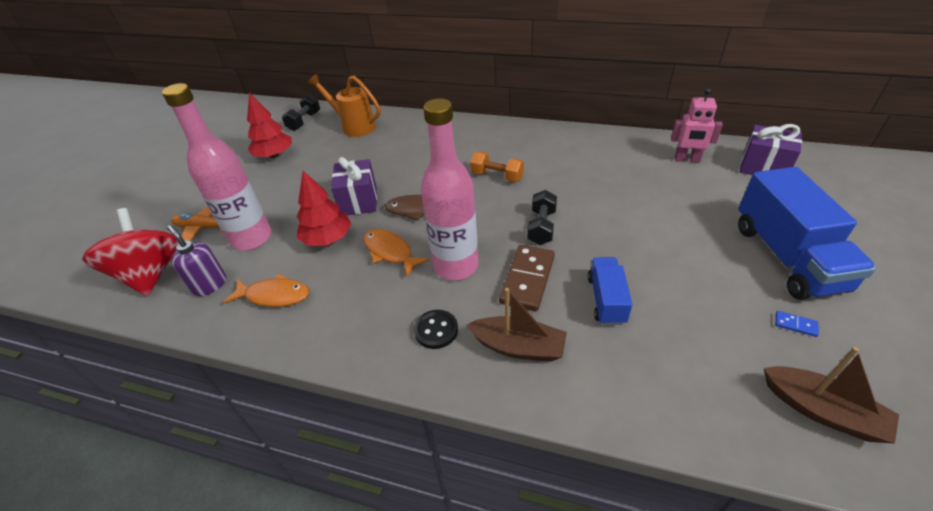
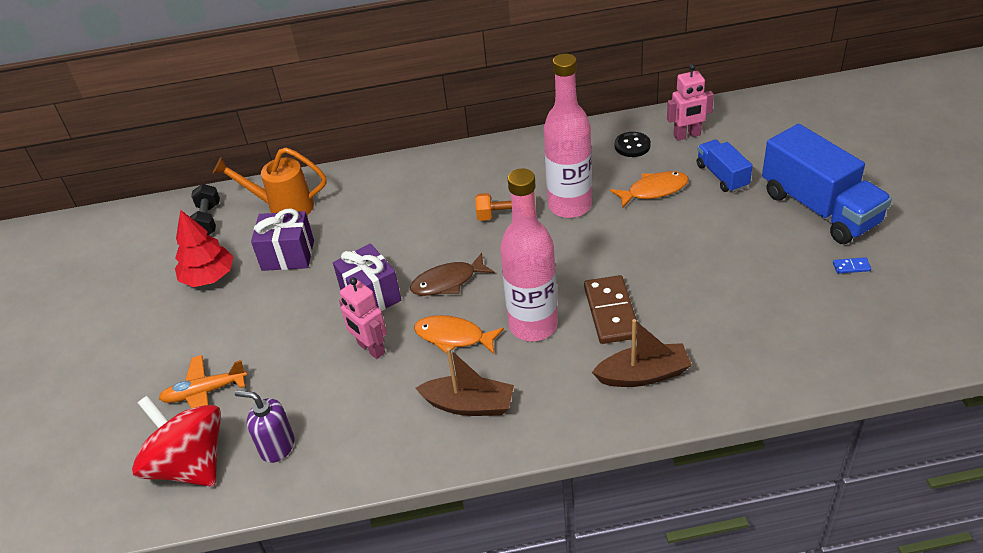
camera: 25 degrees left, 0 degrees up
(251, 238) = (278, 382): pink bottle -> pink bottle (570, 206)
(274, 295) = (364, 427): orange fish -> orange fish (654, 190)
(327, 238) = (371, 349): red tree -> pink robot
(436, 330) = (559, 391): black button -> black button (632, 146)
(541, 227) = (590, 255): black dumbbell -> none
(606, 300) = (693, 304): blue truck -> blue truck (722, 176)
(763, 167) = (760, 123): purple gift -> purple gift (288, 255)
(822, 411) = (897, 327): brown boat -> brown boat (469, 405)

